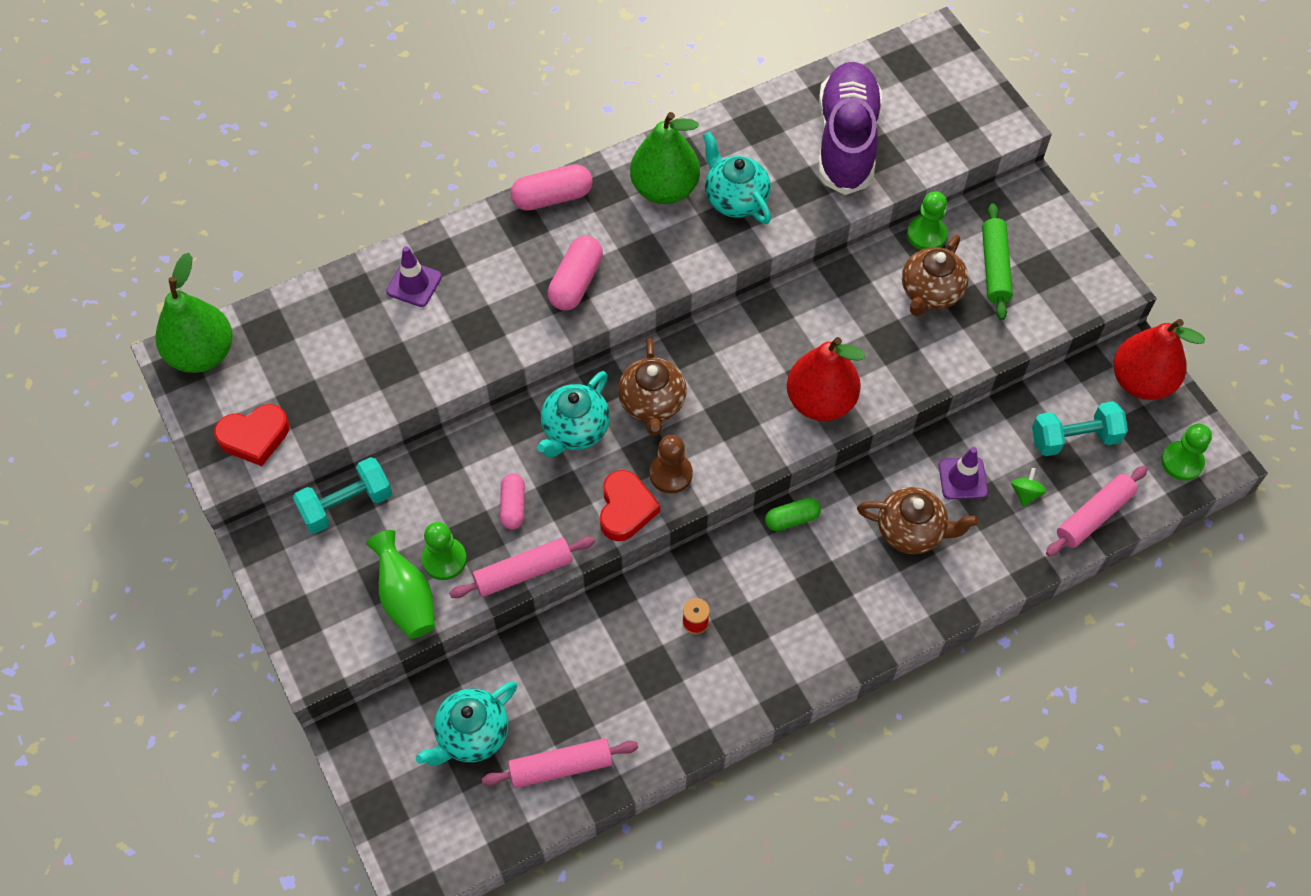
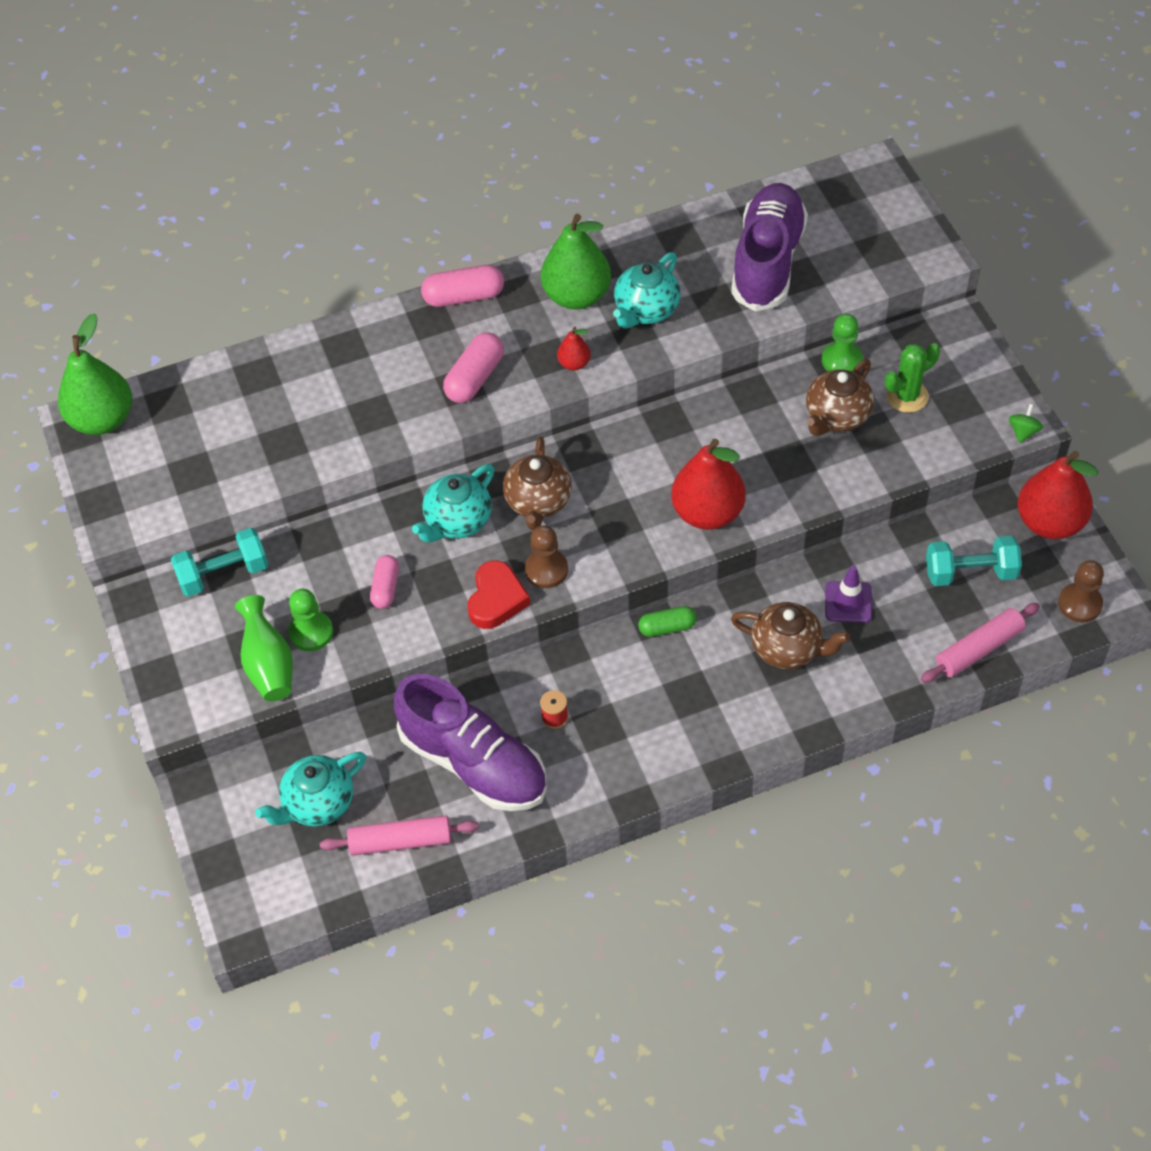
camera: 10 degrees right, 5 degrees down
(254, 437) = (141, 499): red heart -> none
(414, 284) = (316, 369): purple traffic cone -> none
(523, 572) = (386, 650): pink rolling pin -> none
(622, 677) = (474, 762): none -> purple shoe
(672, 260) = (574, 363): none -> red pear
(735, 199) = (646, 310): turquoise teapot -> turquoise teapot turned 120 degrees counterclockwise
(994, 267) = (907, 396): green rolling pin -> green cactus
(1025, 493) = (911, 622): green spinning top -> green spinning top (1023, 432)
(1182, 462) = (1080, 604): green pawn -> brown pawn

